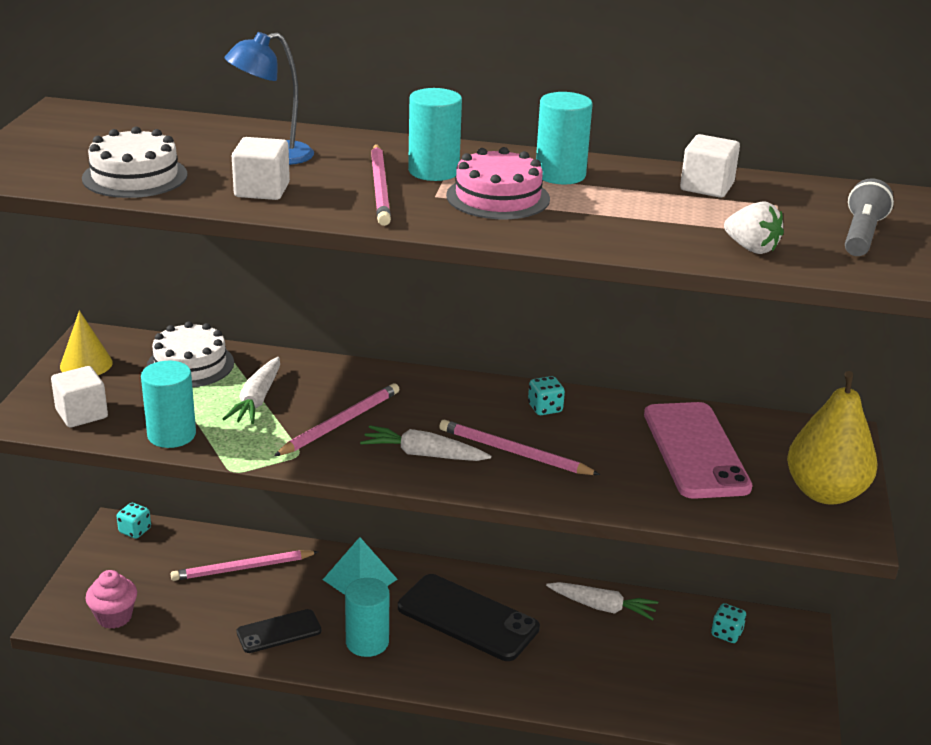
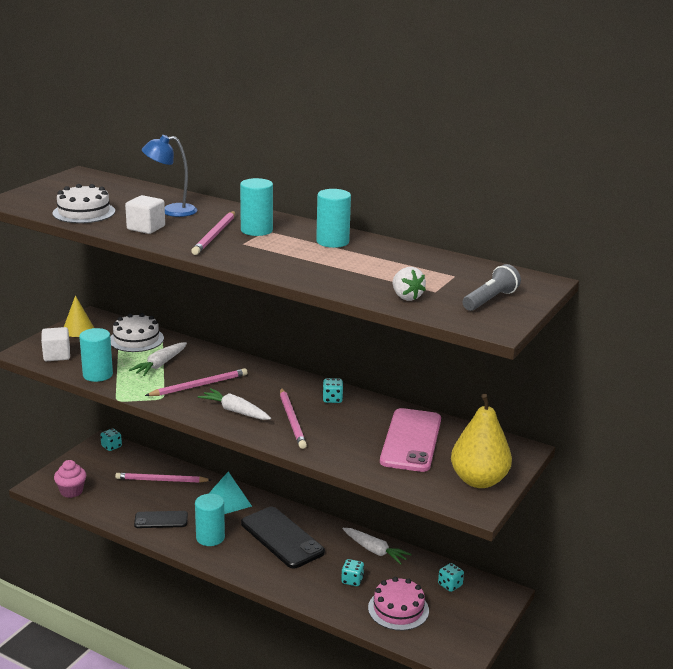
camera: 20 degrees right, 5 degrees down
(498, 197) = (279, 249): pink cake -> pink cake (398, 609)
(514, 452) = (292, 420): pink pencil -> pink pencil turned 150 degrees counterclockwise
(599, 659) = (352, 580): none -> turquoise dice
(706, 187) = (419, 260): white cube -> none

